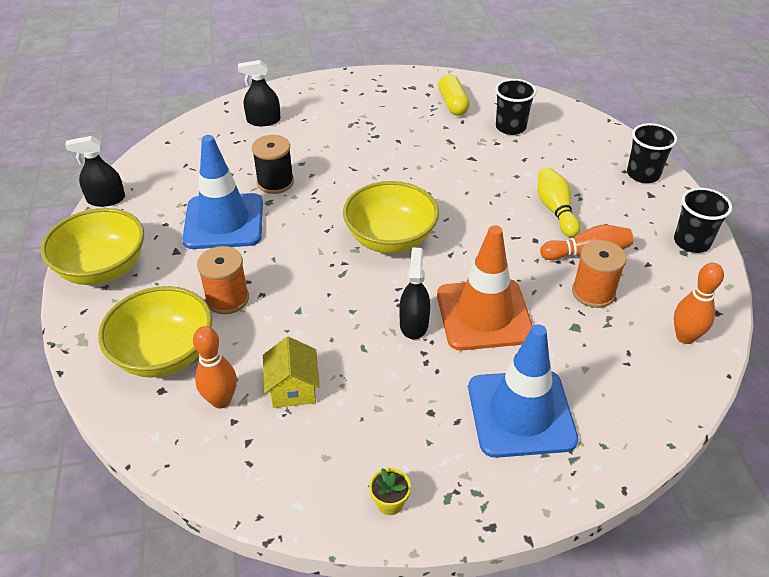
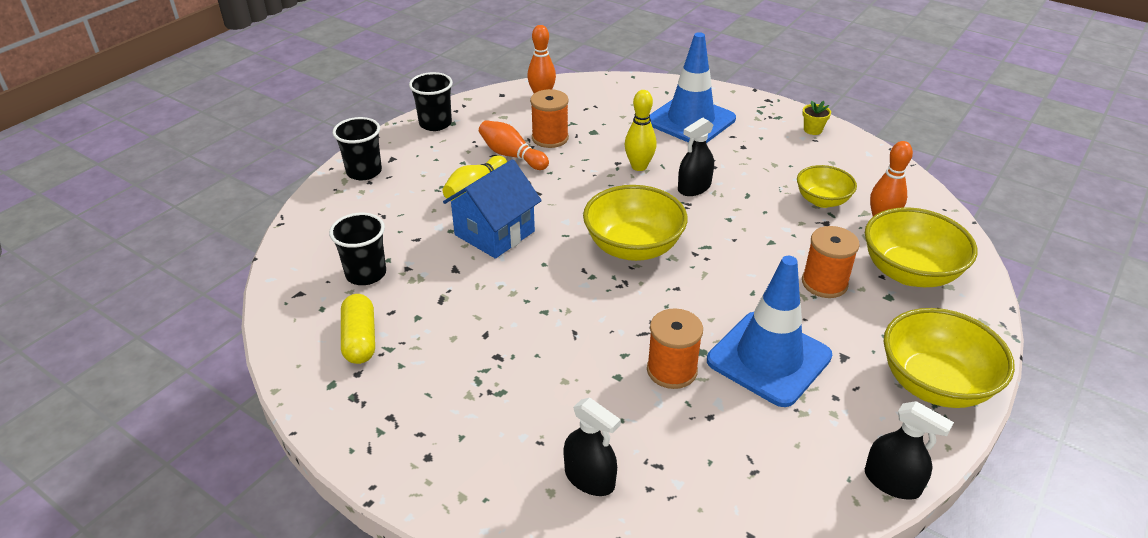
camera: 135 degrees left, 5 degrees down
(275, 182) = (672, 370): black spool -> orange spool
(293, 388) = (822, 200): yellow house -> yellow bowl
(453, 104) = (360, 339): yellow capsule -> yellow capsule turned 45 degrees counterclockwise
(484, 314) = (639, 166): orange traffic cone -> yellow bowling pin
(489, 191) = (494, 233): none -> blue house

